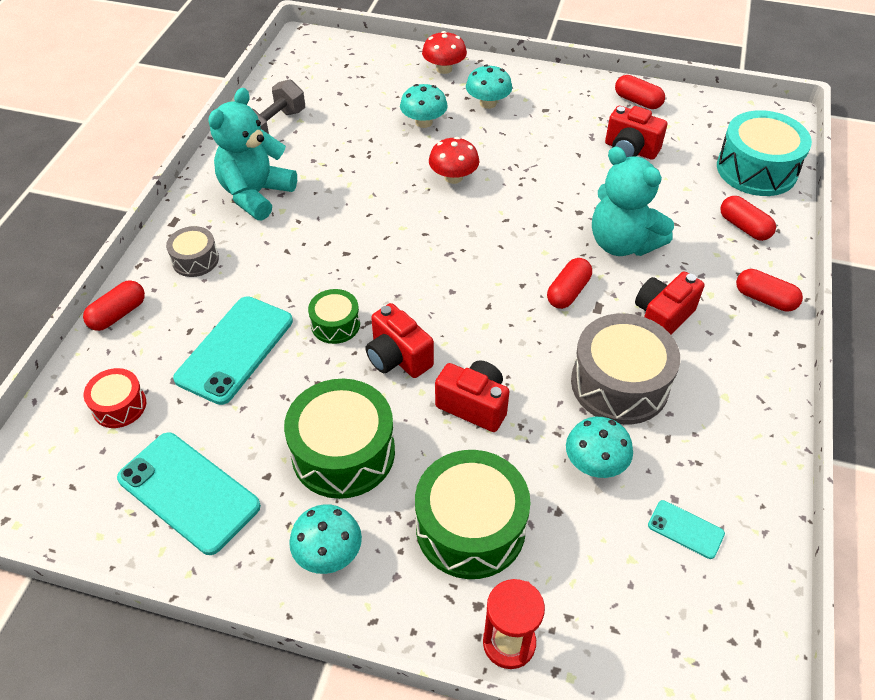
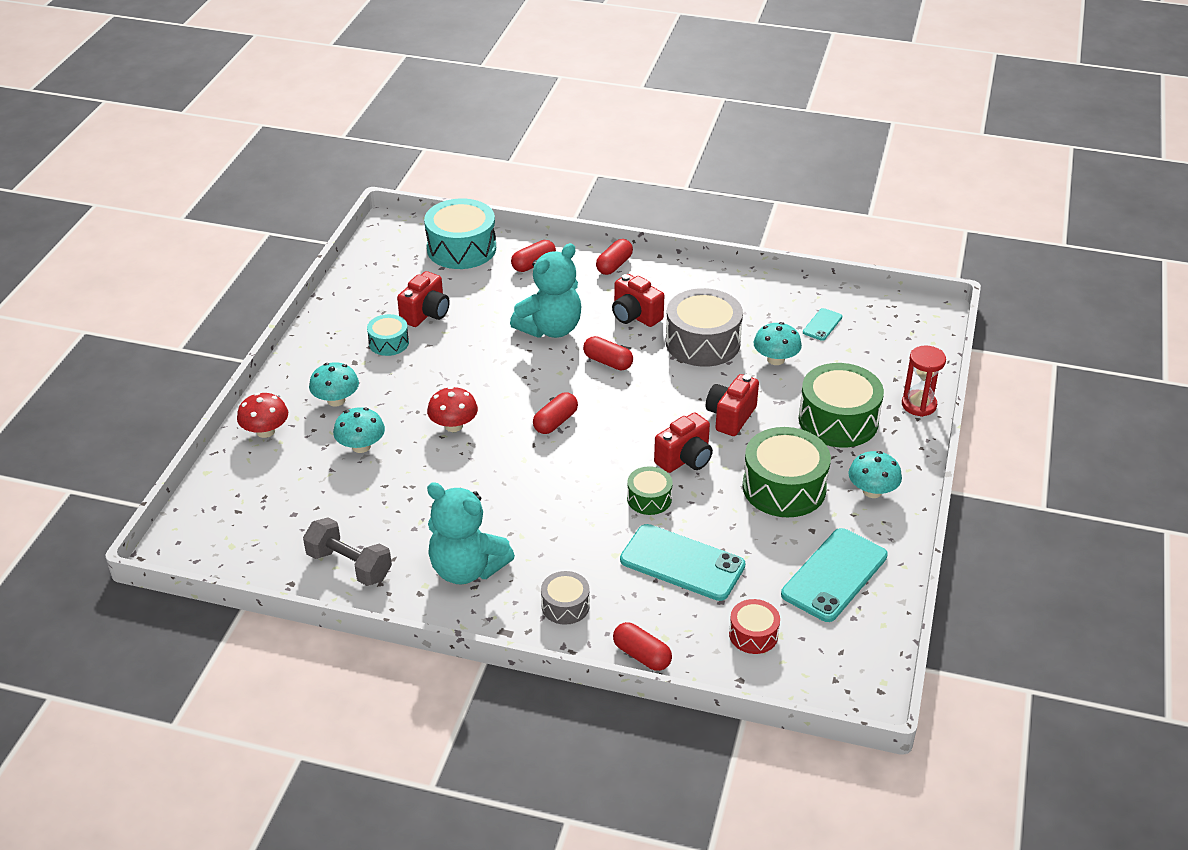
camera: 90 degrees left, 10 degrees down
(578, 128) = (389, 343): none -> turquoise drum
(637, 101) = (352, 303): red capsule -> red capsule (555, 422)

